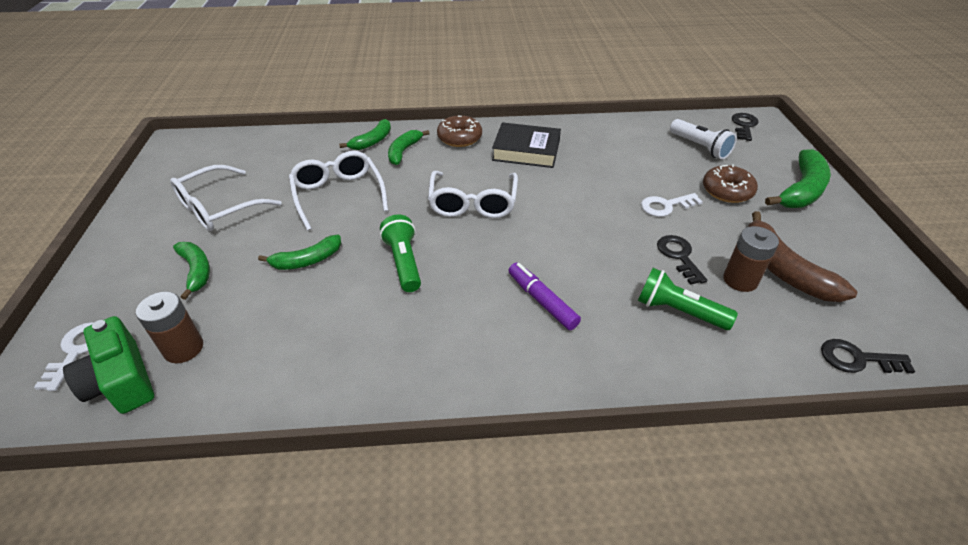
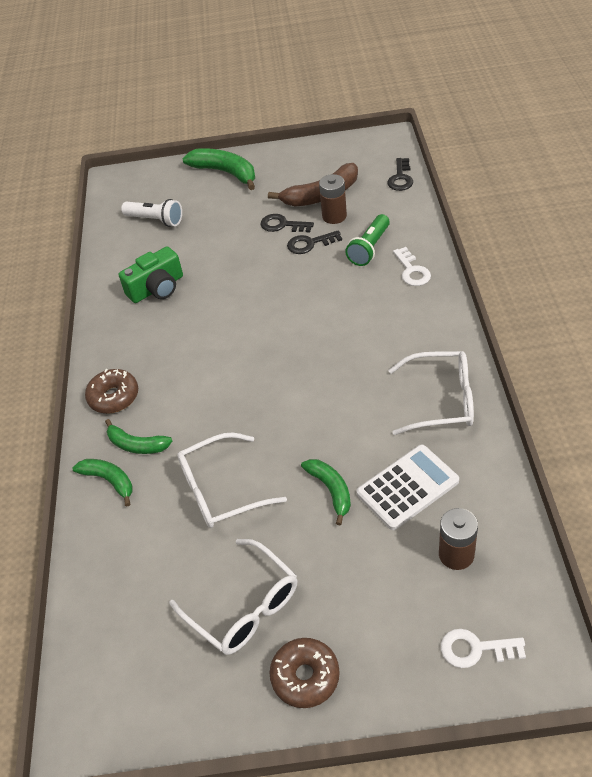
camera: 85 degrees left, 5 degrees up
(121, 380) = (500, 589): green camera -> green camera (157, 288)
(196, 271) = (354, 586): green banana -> none
(284, 317) = (407, 487): none -> white calculator
(404, 262) = (329, 413): green flashlight -> none
(473, 203) = (238, 373): white glasses -> white glasses (441, 400)
(526, 150) = (147, 339): black book -> none
(542, 301) = (367, 319): purple marker -> none
(666, 206) = (245, 247): white key -> white key (412, 271)
(700, 147) = (155, 220): white flashlight -> white flashlight turned 60 degrees clockwise
(727, 191) = (225, 211): brown donut -> brown donut (305, 676)
(744, 125) = (121, 190): black key -> black key (282, 225)

